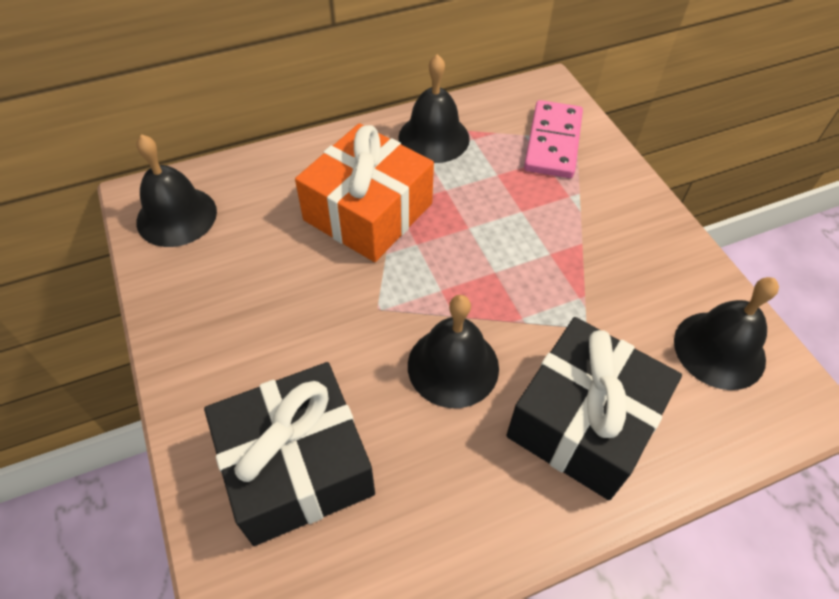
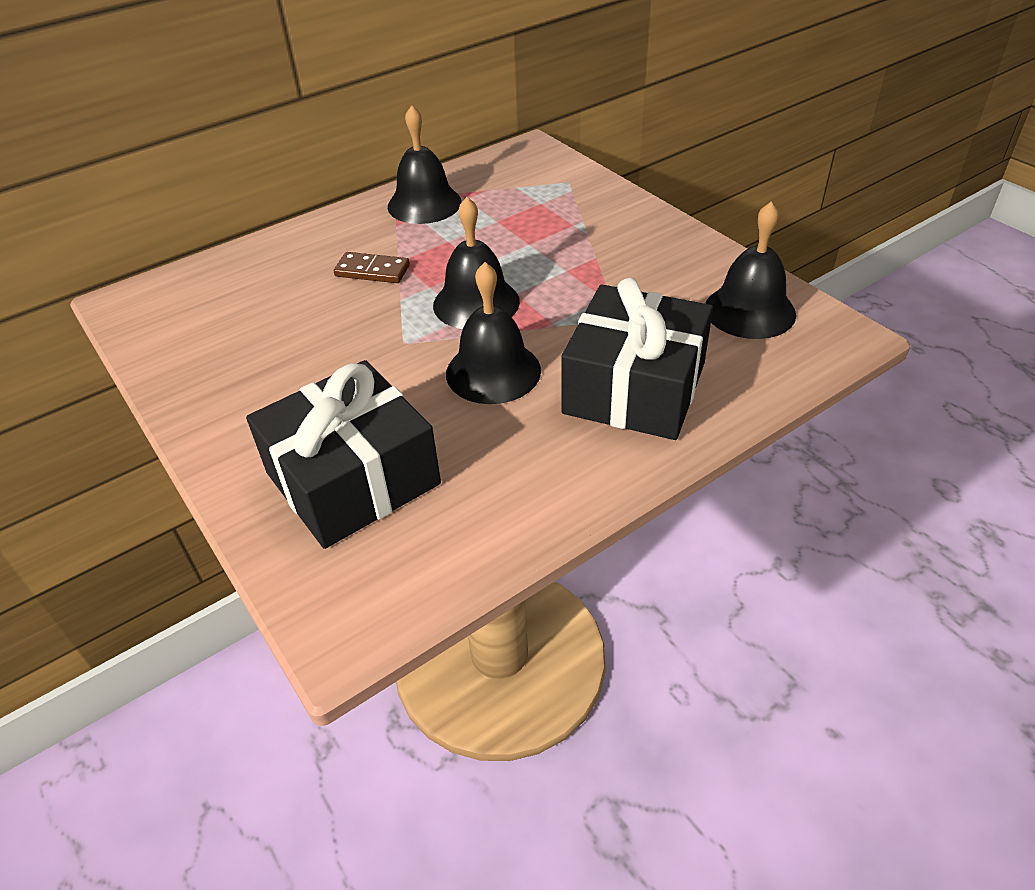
camera: 10 degrees left, 10 degrees down
(176, 216) = (166, 309): black bell -> black bell (476, 303)
(368, 212) = (372, 271): orange gift -> brown domino
(552, 142) = (545, 188): pink domino -> none

